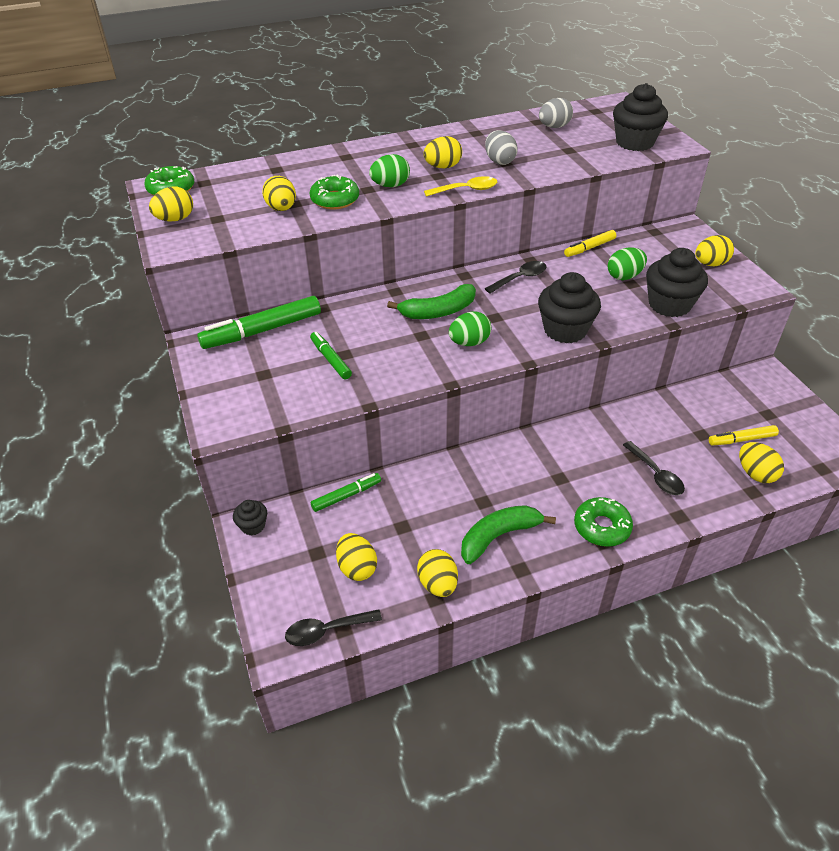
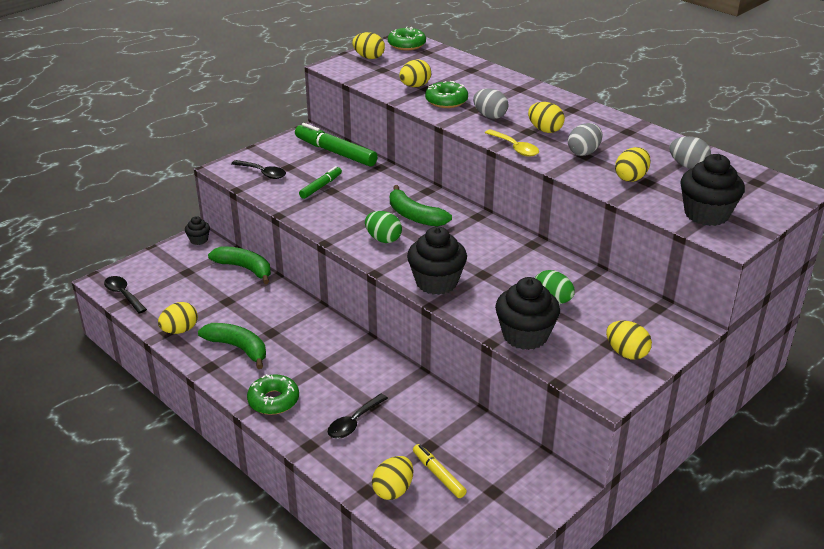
camera: 65 degrees right, 10 degrees down
(346, 496) = (245, 268): green marker -> green banana
(357, 568) = (180, 292): yellow egg -> yellow egg (631, 178)
(390, 185) = (490, 116): green egg -> grey egg
(520, 278) = (497, 244): black spoon -> black spoon (263, 173)
(589, 248) = (584, 272): yellow marker -> none

